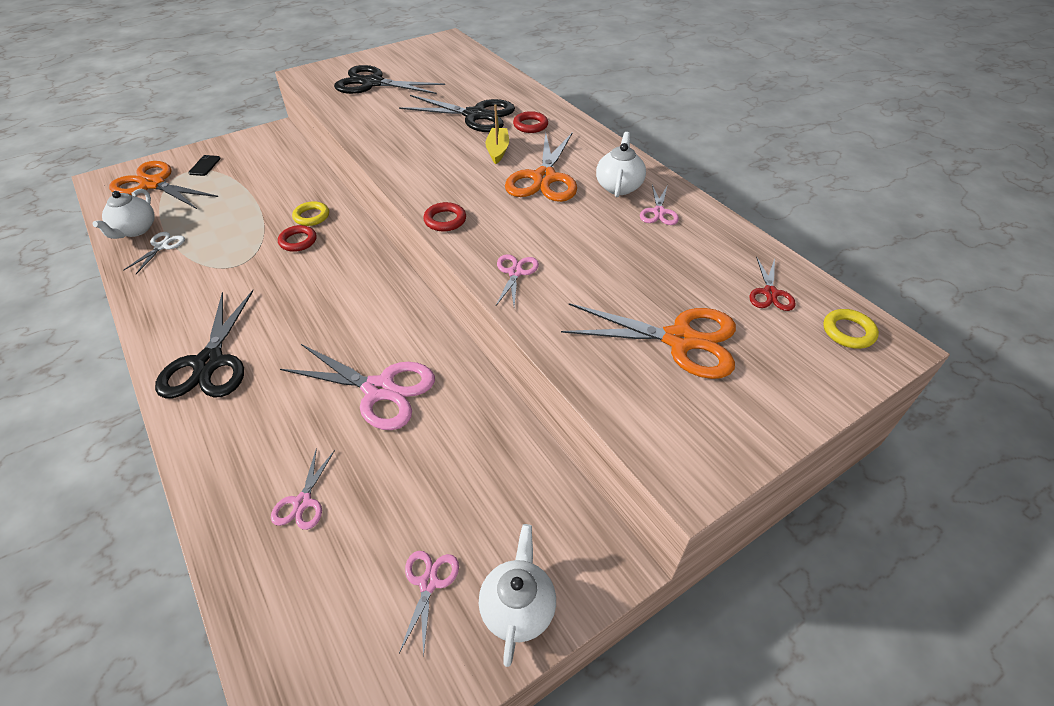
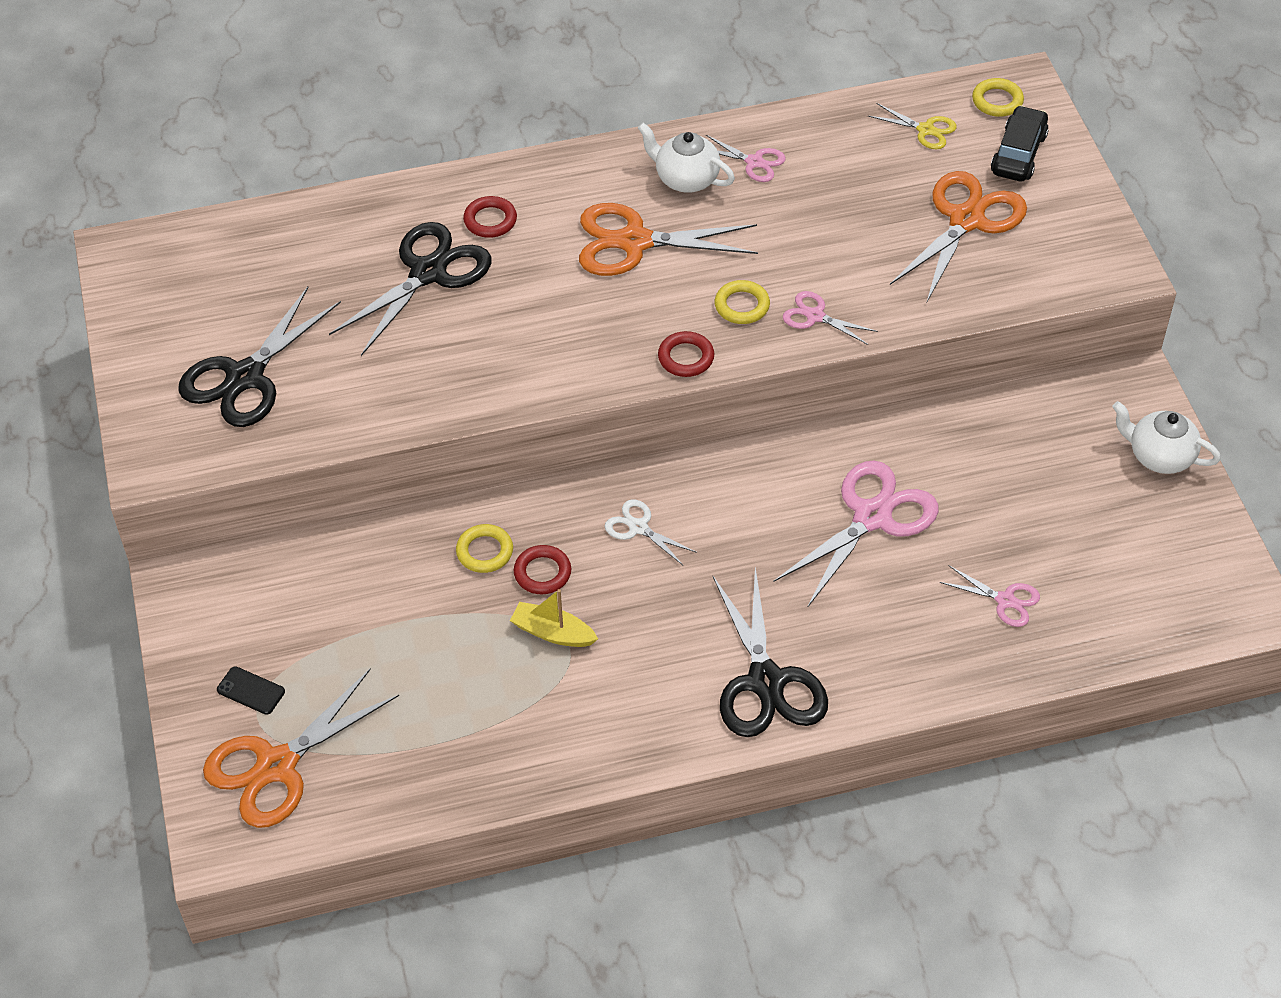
camera: 70 degrees left, 5 degrees up
(135, 230) = (414, 783): white teapot -> none
(161, 246) = (479, 744): white scissors -> white scissors (638, 527)
(209, 363) = (766, 681): black scissors -> black scissors turned 60 degrees clockwise
(428, 583) = (1120, 513): pink scissors -> none
(497, 150) = (542, 271): yellow boat -> yellow boat (553, 633)
(508, 235) = (742, 306): none -> yellow ring
(544, 178) = (635, 242): orange scissors -> orange scissors turned 150 degrees clockwise
(770, 293) = (925, 130): red scissors -> yellow scissors
(793, 360) = (1018, 154): none -> black car

